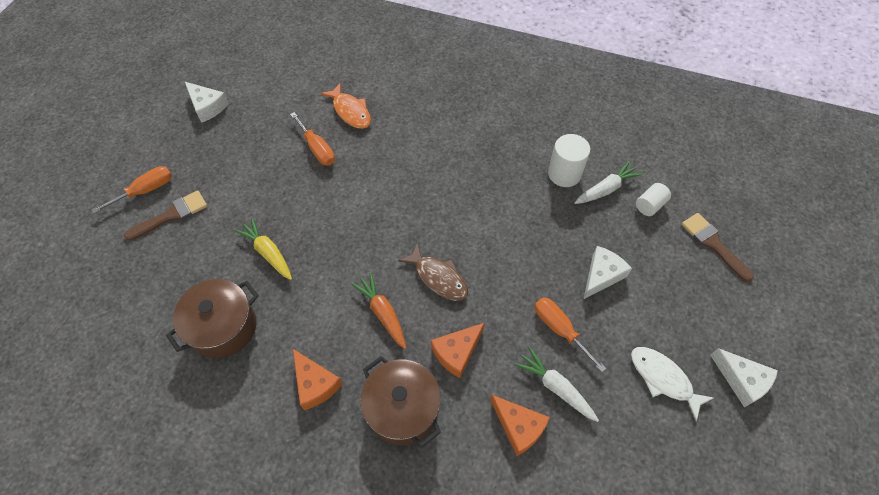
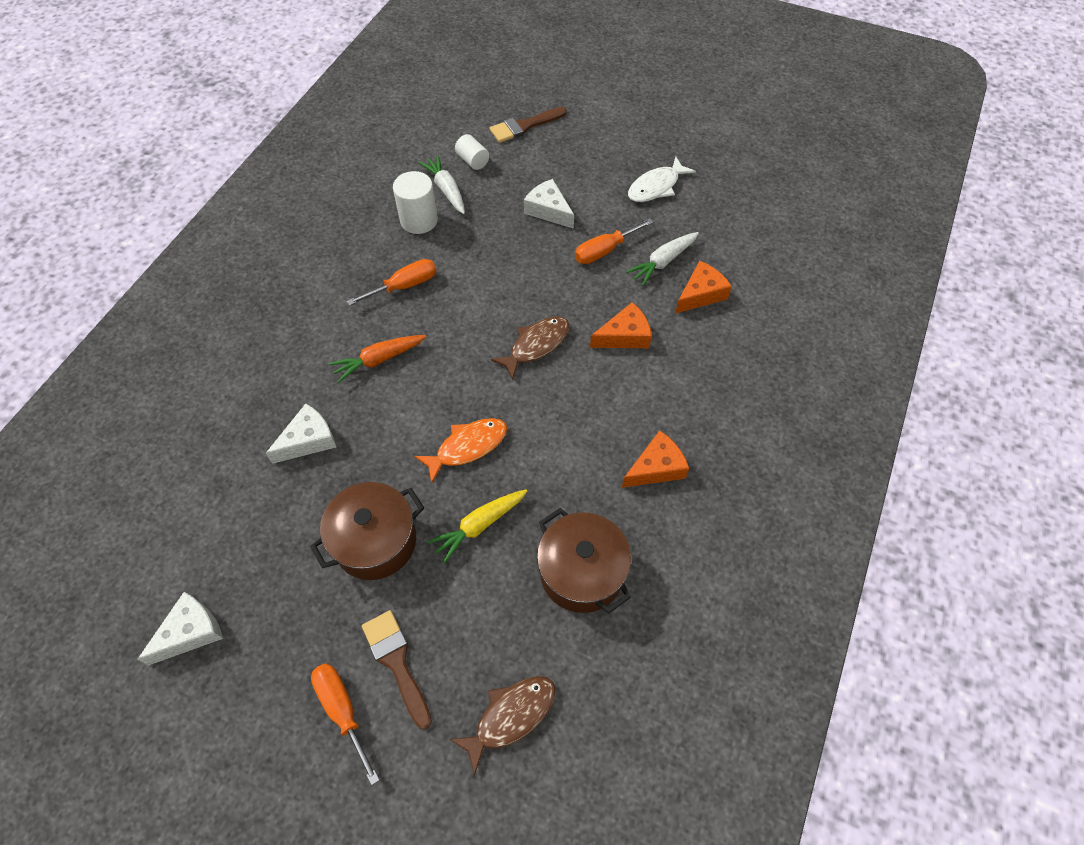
camera: 85 degrees left, 0 degrees up
(123, 287) = (511, 716): none -> brown fish
(317, 149) = (320, 470): orange screwdriver -> orange screwdriver (404, 286)
(350, 111) = (263, 428): orange fish -> orange fish (467, 447)
(383, 313) = (575, 400): orange carrot -> orange carrot (379, 360)
(402, 409) = (684, 386): brown pot -> brown pot (375, 541)
(456, 352) = (624, 336): orange cheese -> orange cheese turned 75 degrees counterclockwise
(742, 380) = (658, 138): white cheese -> white cheese (308, 440)

